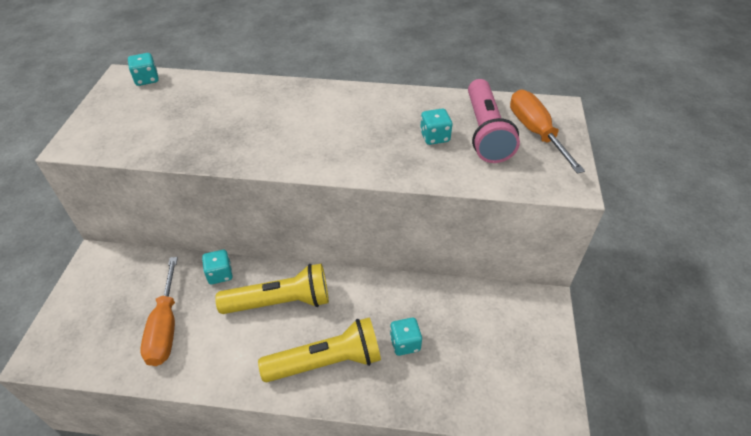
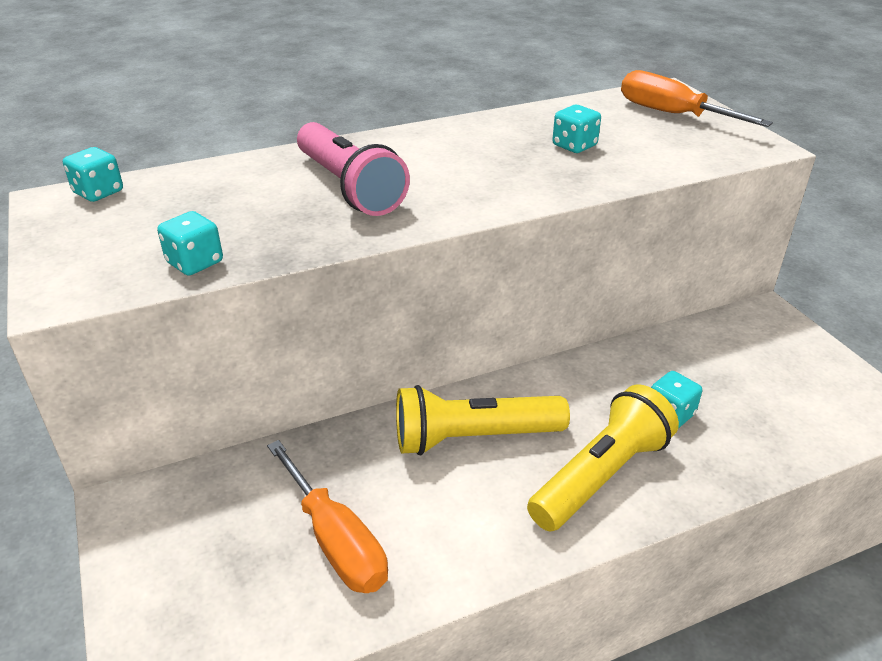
camera: 30 degrees left, 10 degrees down
(220, 274) = (354, 442): turquoise dice -> turquoise dice (195, 262)
(280, 302) = (473, 438): yellow flashlight -> yellow flashlight turned 150 degrees counterclockwise
(485, 132) = (623, 127): pink flashlight -> pink flashlight (349, 187)

